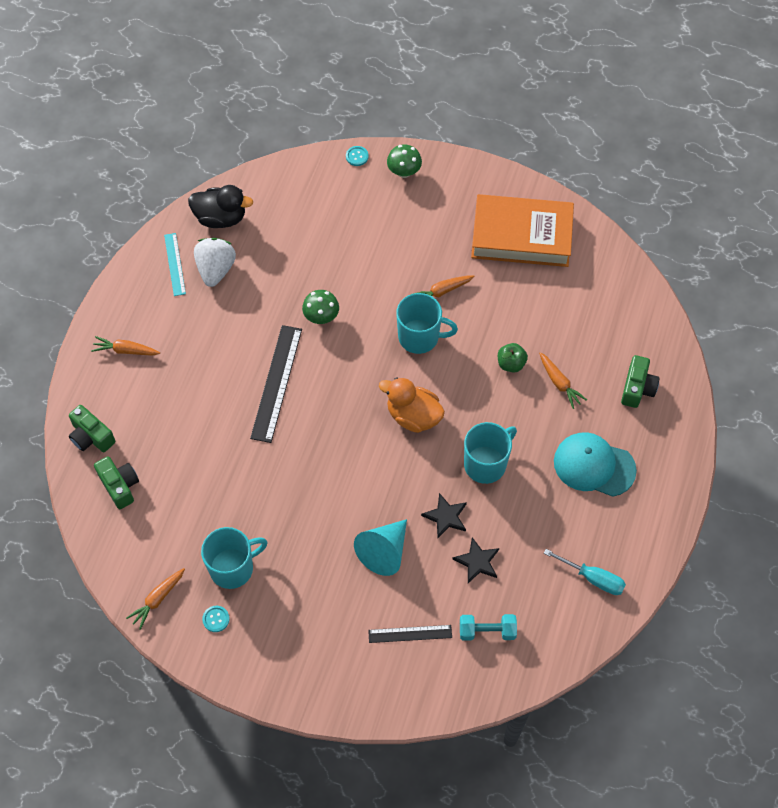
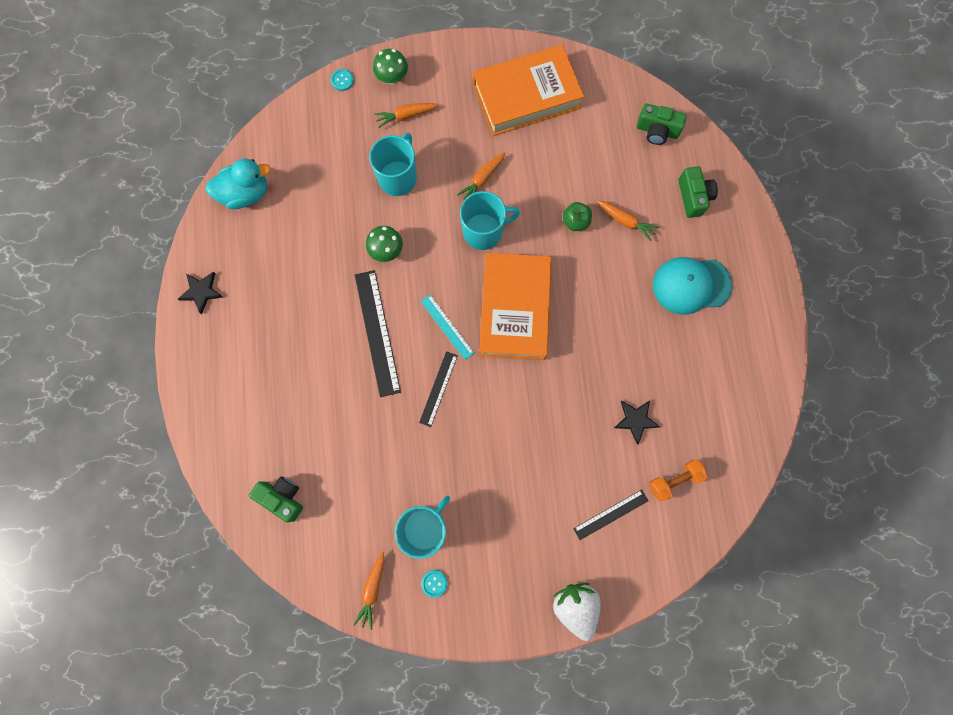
camera: 25 degrees left, 15 degrees up
(91, 436) = (231, 462): green camera -> green camera (657, 131)
(125, 350) = (221, 363): orange carrot -> orange carrot (406, 116)
(175, 264) = (225, 257): turquoise ruler -> turquoise ruler (447, 327)
(216, 269) = (266, 246): white strawberry -> white strawberry (575, 606)
(221, 218) = (245, 193): black duck -> turquoise duck
(307, 454) = (438, 388): none -> black ruler
(384, 551) = (551, 449): turquoise cone -> none
(413, 416) = (514, 309): orange duck -> orange book
(446, 517) = (588, 391): black star -> black star (201, 292)
(486, 464) = (599, 325): turquoise mug -> turquoise mug (398, 177)
(487, 631) = (674, 480): turquoise dumbbell -> orange dumbbell
(592, 578) = (739, 389): turquoise screwdriver -> none

